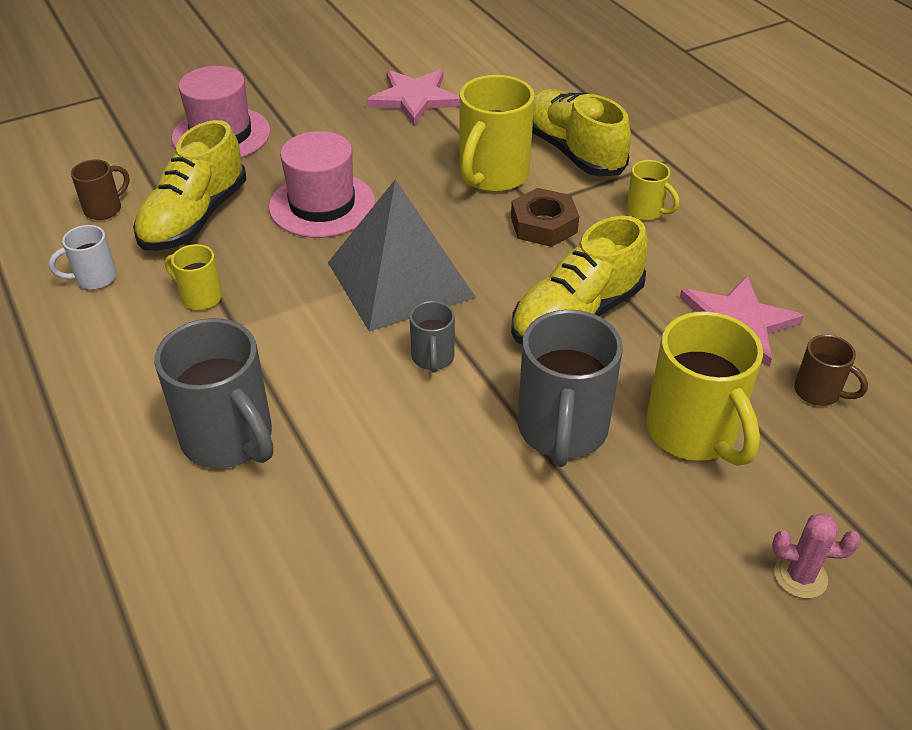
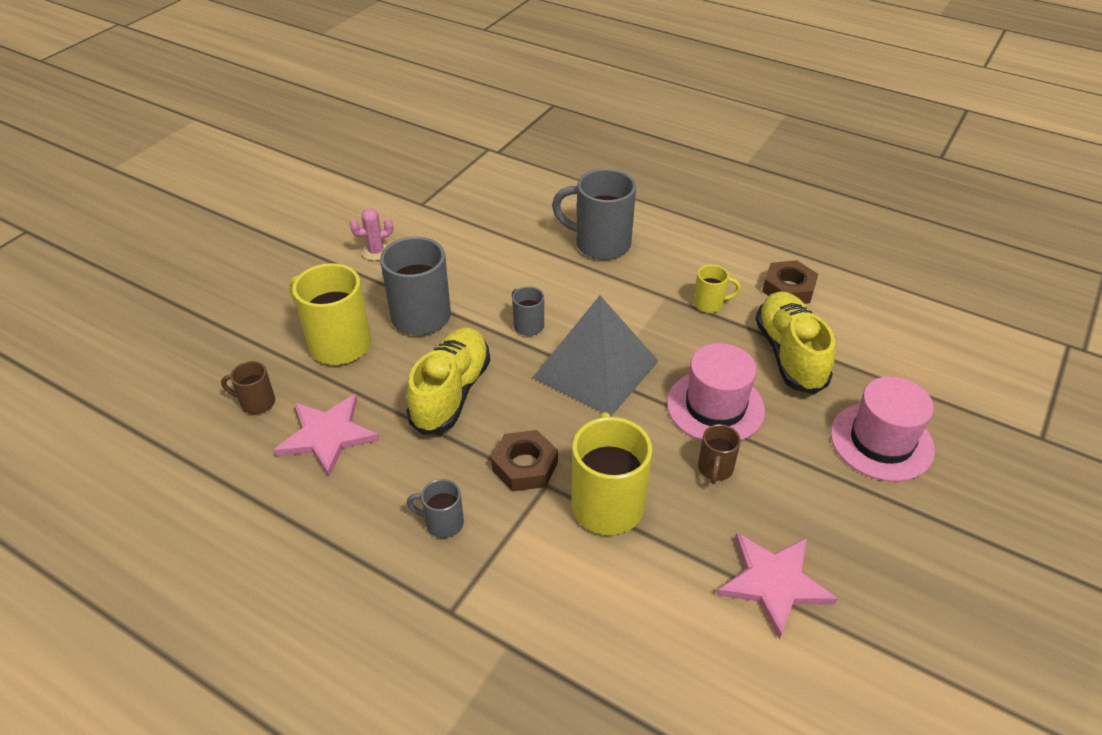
camera: 150 degrees right, 0 degrees up
(94, 278) = (788, 288): white mug -> brown nut
(105, 209) = (858, 335): brown mug -> brown mug (715, 469)
(572, 151) = (554, 576): yellow shoe -> none
(646, 211) = (442, 523): yellow mug -> grey mug
(800, 576) = (259, 294): pink cactus -> pink cactus (376, 252)

